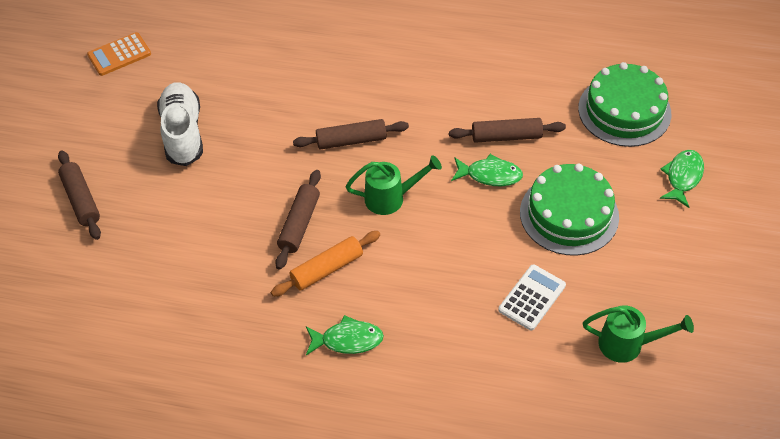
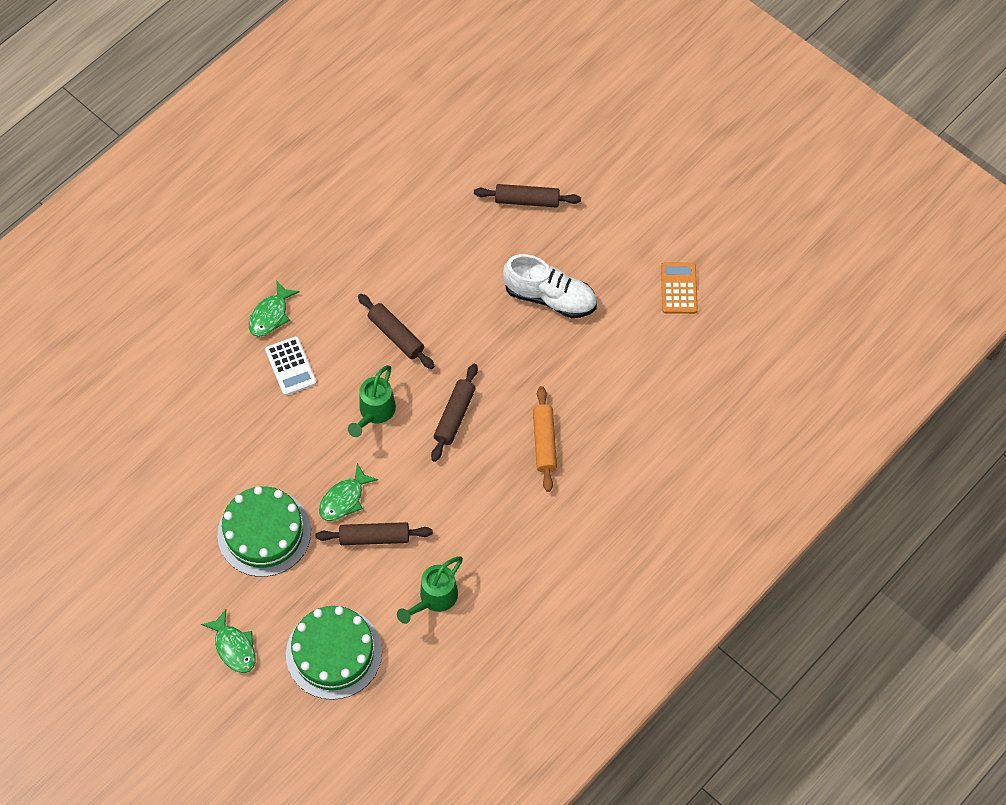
camera: 120 degrees right, 10 degrees up
(327, 269) = (341, 333): orange rolling pin -> orange rolling pin (544, 442)
(506, 136) = (374, 537): brown rolling pin -> brown rolling pin turned 60 degrees clockwise
(532, 298) = (213, 456): white calculator -> white calculator (291, 366)
(628, 344) = (127, 494): green watering can -> green watering can (434, 599)

